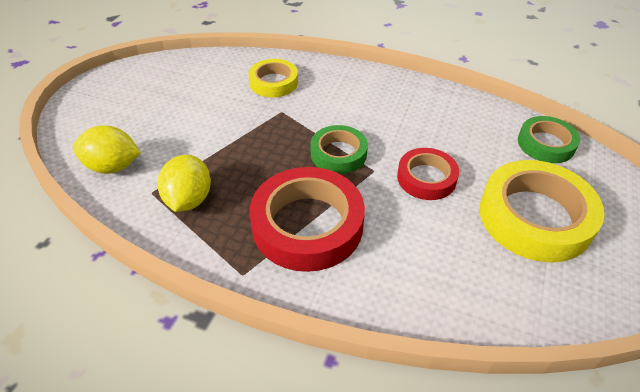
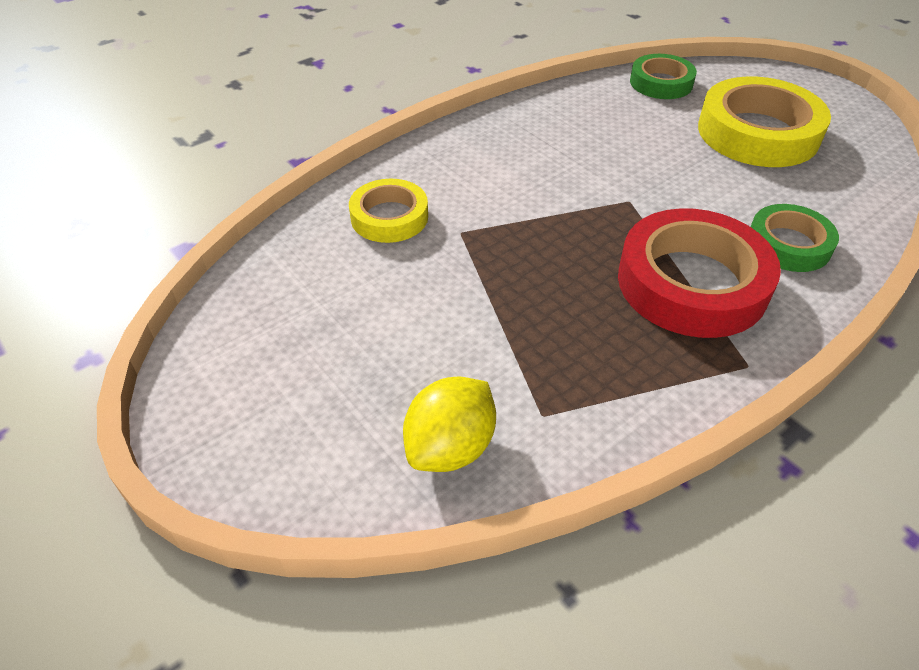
camera: 60 degrees left, 0 degrees up
(189, 199) = (584, 377): yellow lemon -> none
(338, 154) = (582, 215): green tape -> green tape (788, 244)
(426, 178) = (665, 171): red tape -> none

